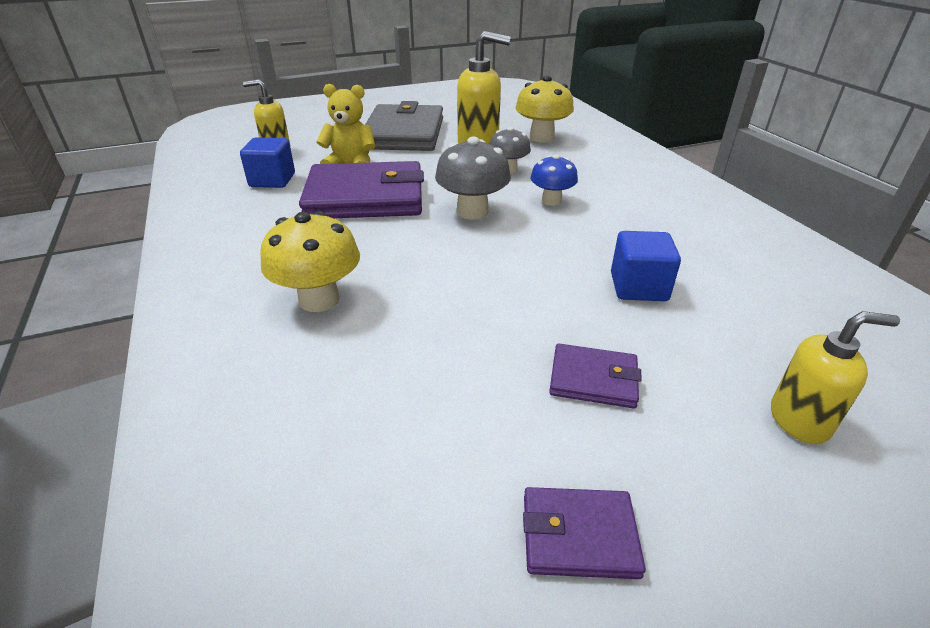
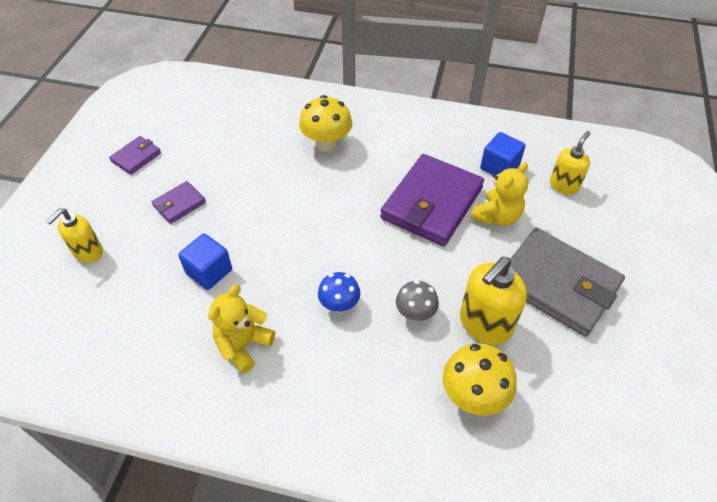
camera: 125 degrees right, 15 degrees up
(472, 211) = (363, 248): grey mushroom -> none
(665, 227) = (243, 345): none -> yellow teddy bear

